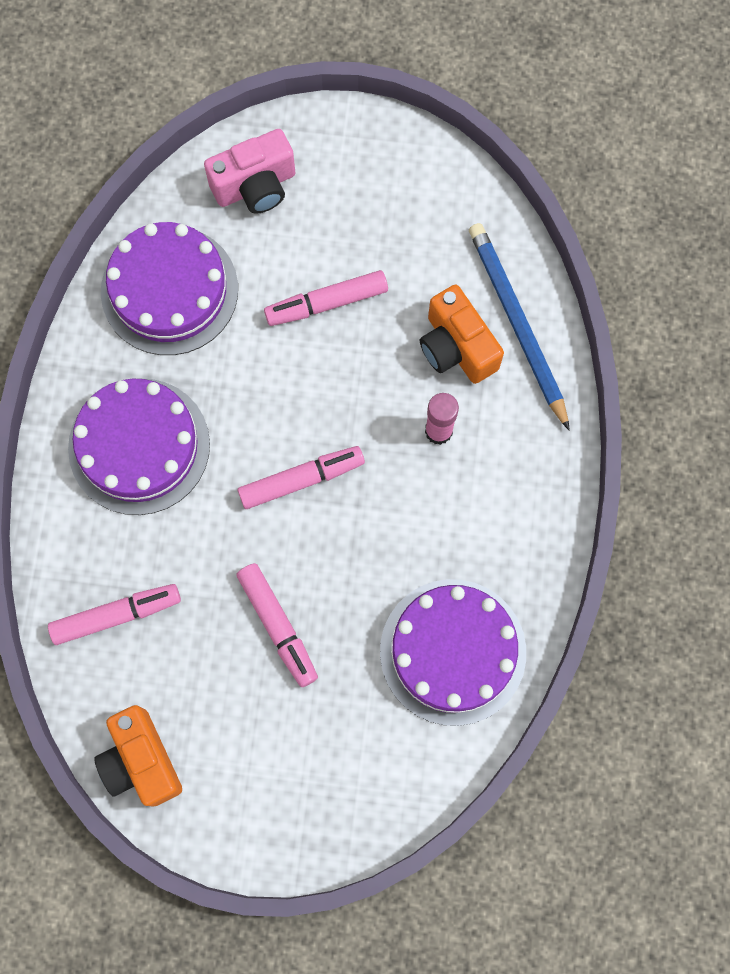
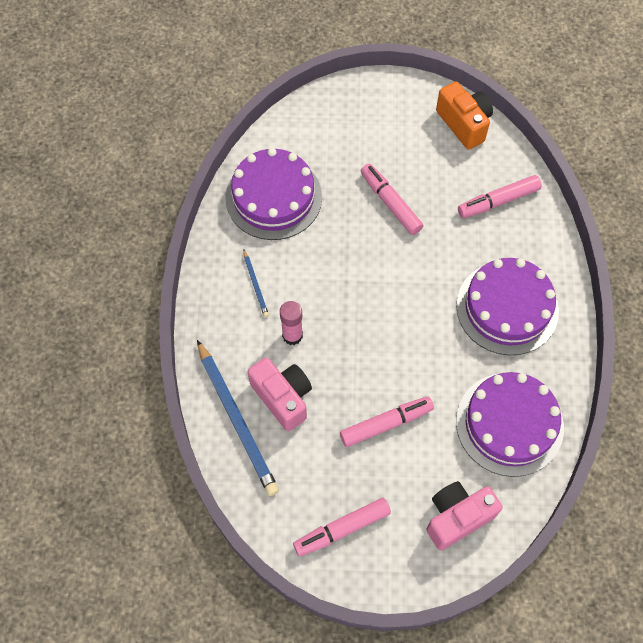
camera: 175 degrees right, 10 degrees down
(301, 480) = (387, 294): pink marker -> pink marker (342, 529)
(456, 347) = (283, 397): orange camera -> pink camera
(485, 510) = (255, 285): none -> blue pencil

